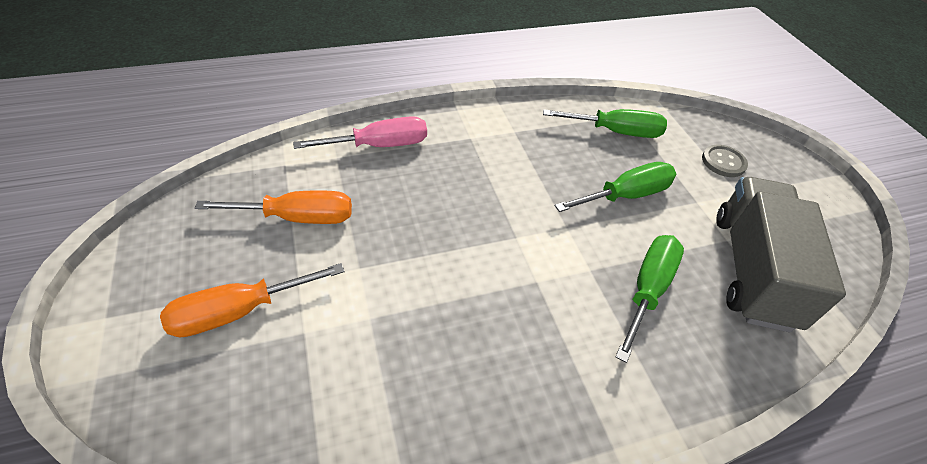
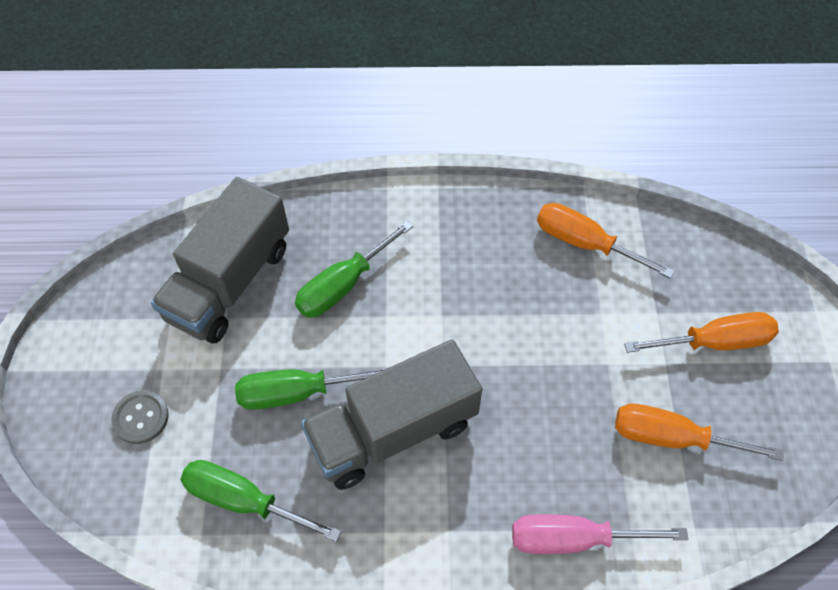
camera: 160 degrees left, 10 degrees up
(397, 406) = (585, 243): none -> orange screwdriver
(537, 184) = (392, 431): none -> grey truck

